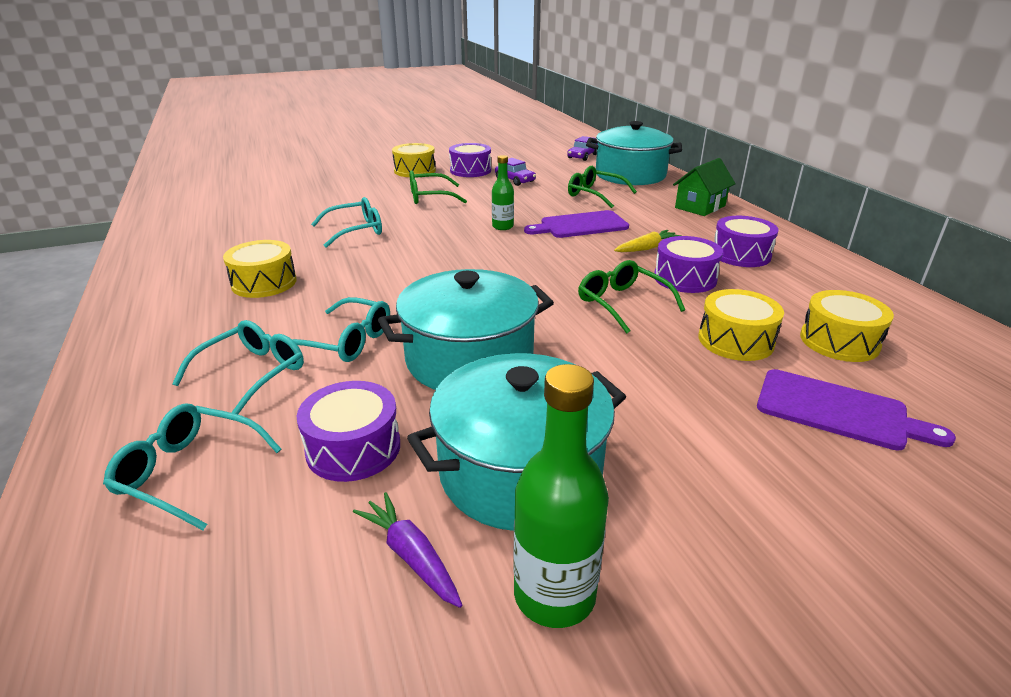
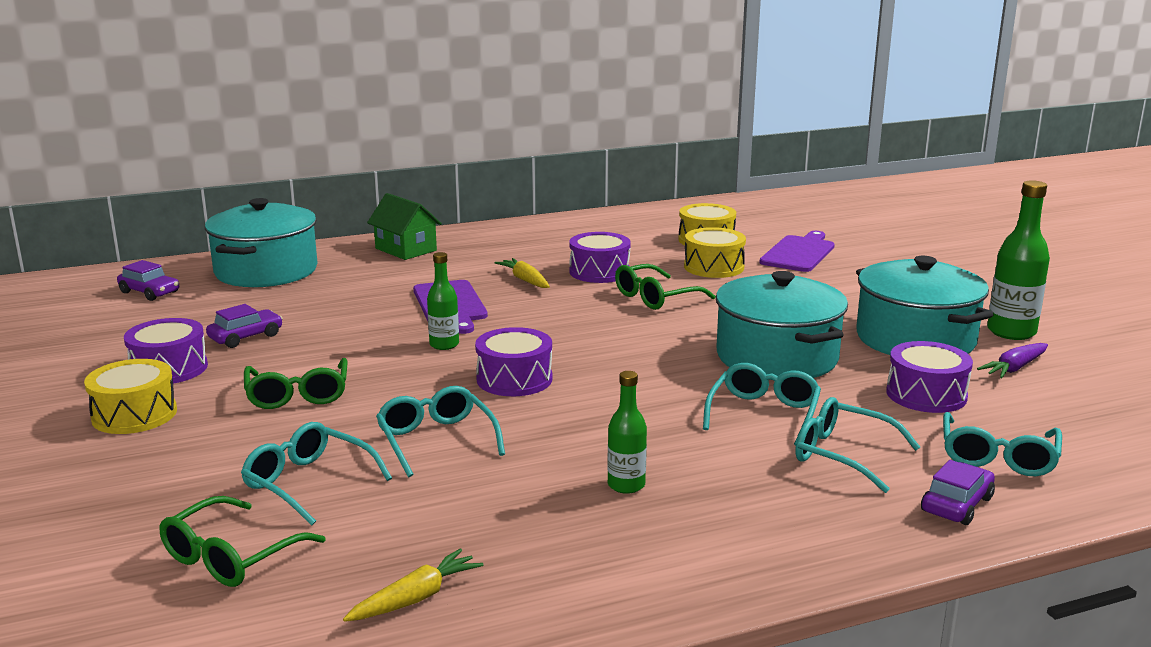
camera: 90 degrees left, 10 degrees down
(127, 423) = (957, 504): none -> purple car
(191, 234) = (415, 598): none -> yellow carrot
(264, 283) = (626, 485): yellow drum -> green bottle
(321, 207) = (308, 483): none -> turquoise glasses
(595, 194) = (339, 293): green glasses -> green glasses (231, 557)
(741, 255) = (544, 248): purple drum -> purple drum (514, 379)

